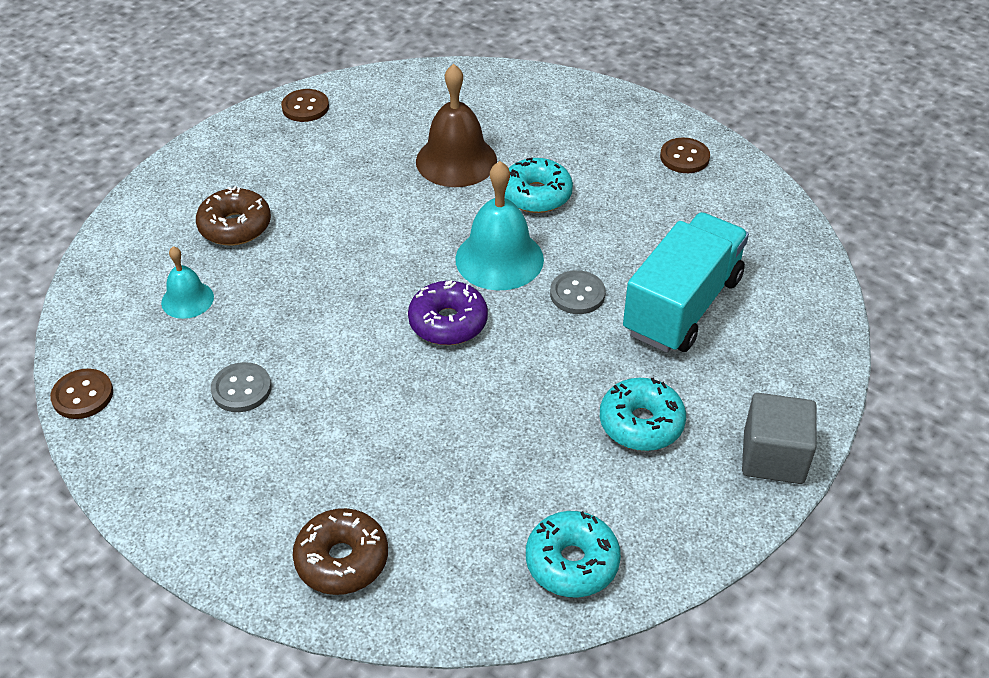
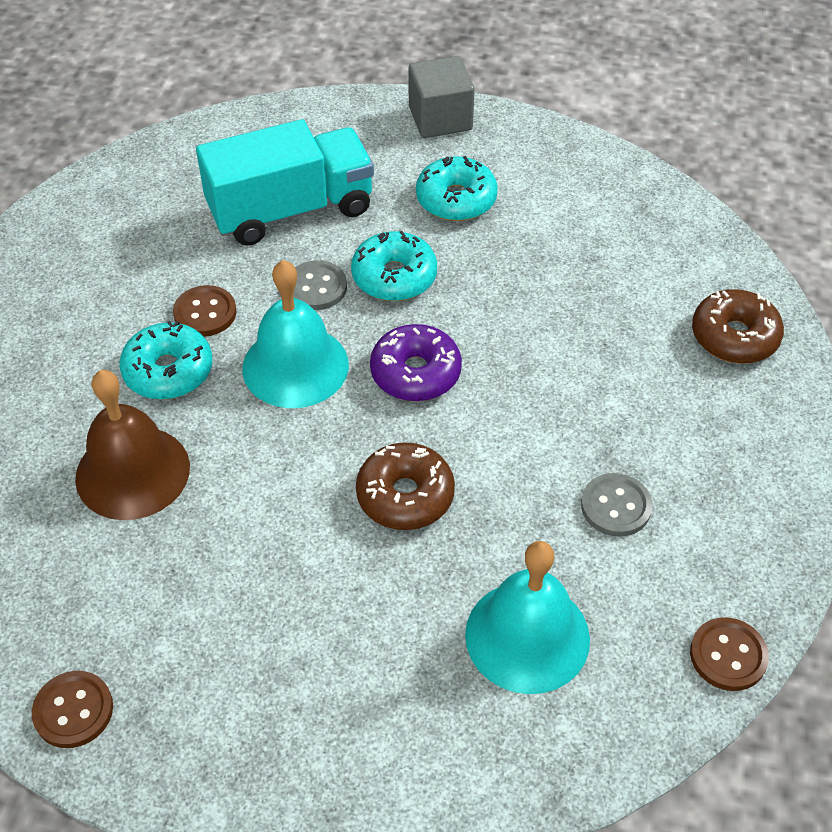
camera: 115 degrees left, 5 degrees up
(187, 299) = (527, 636): turquoise bell -> turquoise bell, size x1.76
(235, 226) = (374, 657): brown donut -> brown donut (405, 495)
(572, 562) = (625, 200): turquoise donut -> turquoise donut (394, 277)
(682, 306) = (291, 210): turquoise truck -> turquoise truck turned 150 degrees clockwise
(684, 157) = (43, 266): brown button -> brown button (205, 313)

